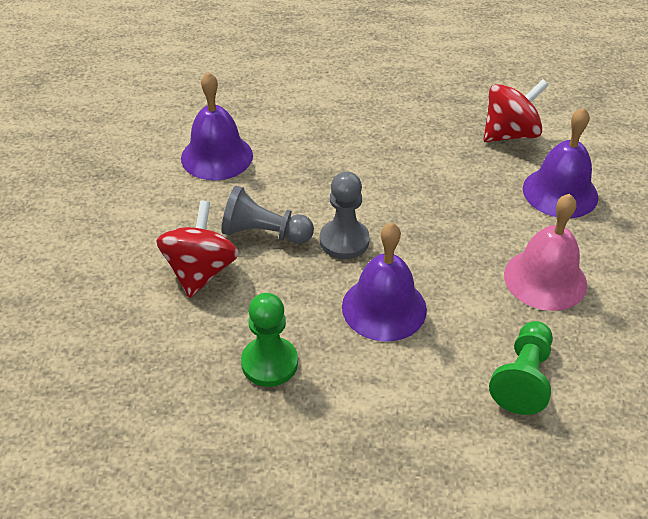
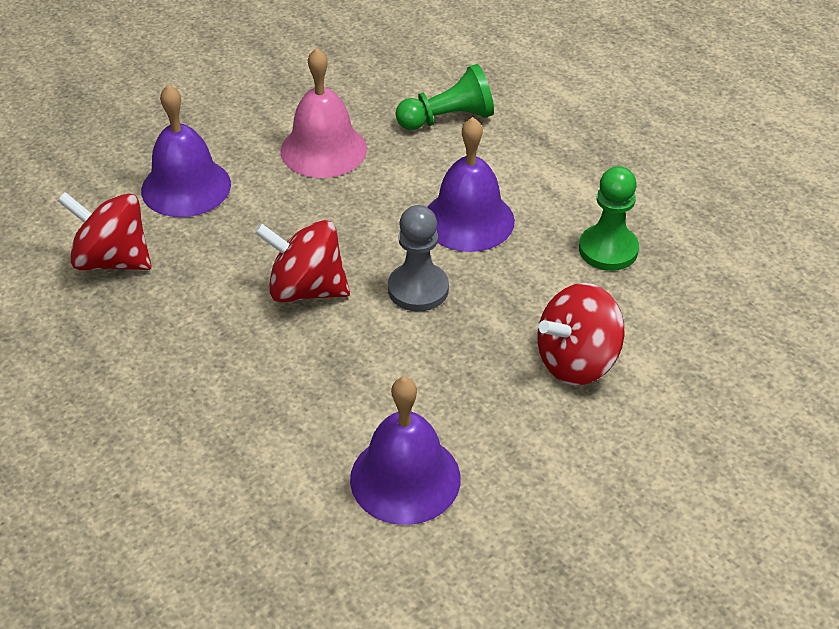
camera: 130 degrees left, 0 degrees up
(264, 233) = (475, 351): grey pawn -> none
(399, 194) = (306, 289): none -> red spinning top

